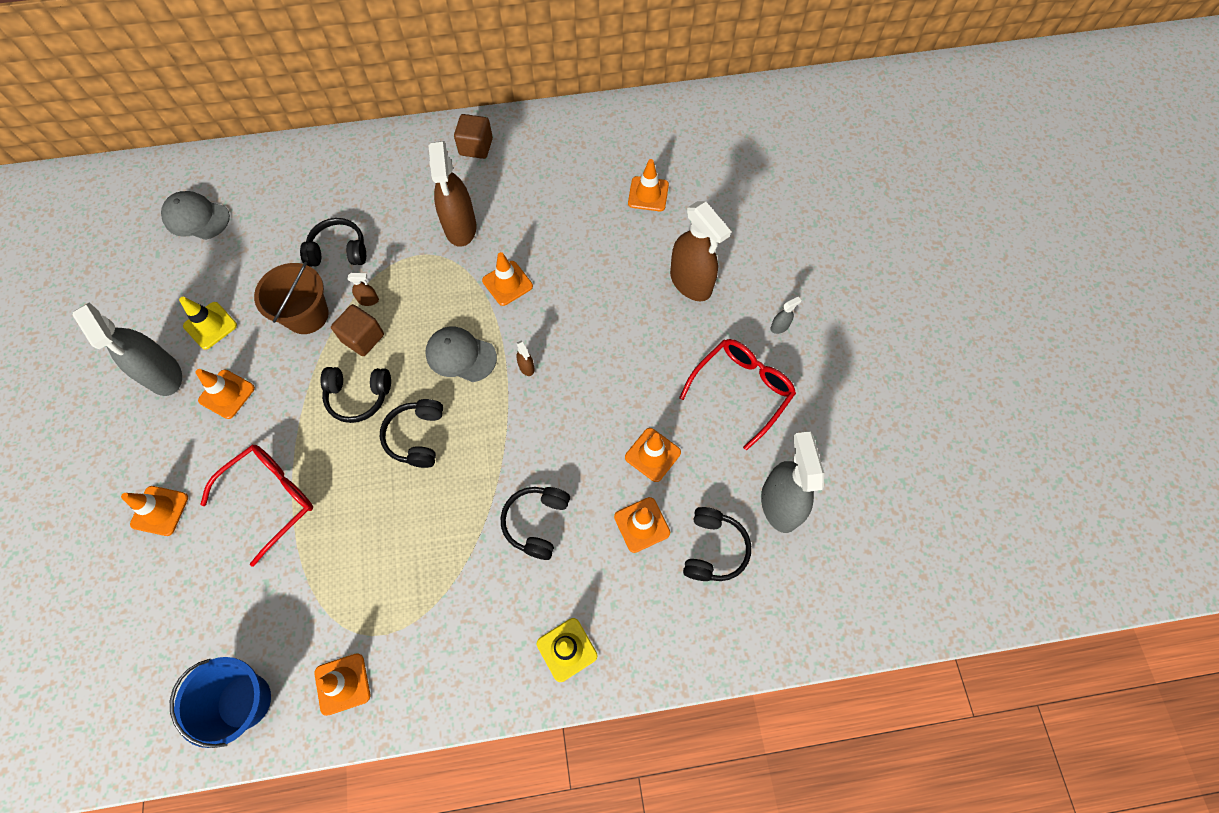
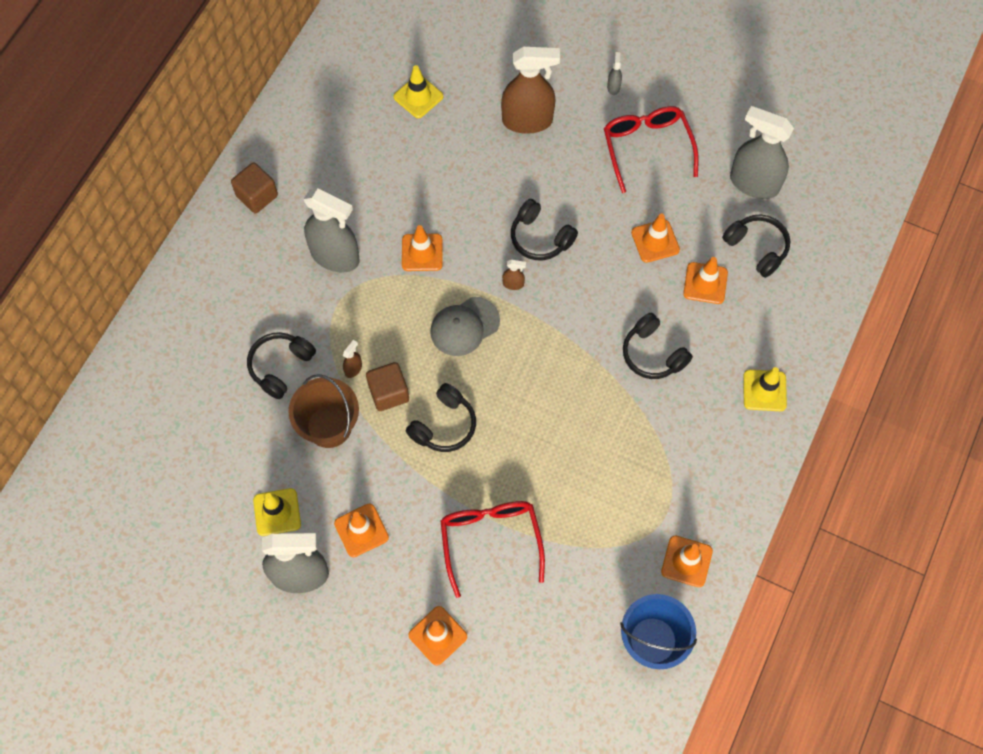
camera: 55 degrees left, 0 degrees up
(196, 218) = (141, 470): grey cap -> none
(417, 437) = (516, 400): black headphones -> black headphones (540, 238)
(460, 227) = (335, 256): brown spray bottle -> grey spray bottle
(648, 194) = (418, 97): orange traffic cone -> yellow traffic cone

